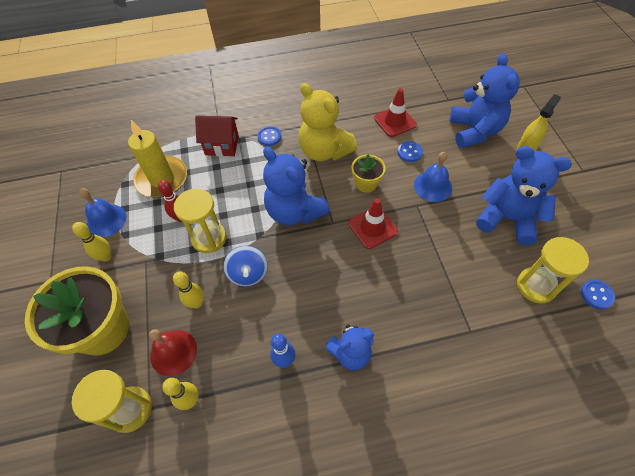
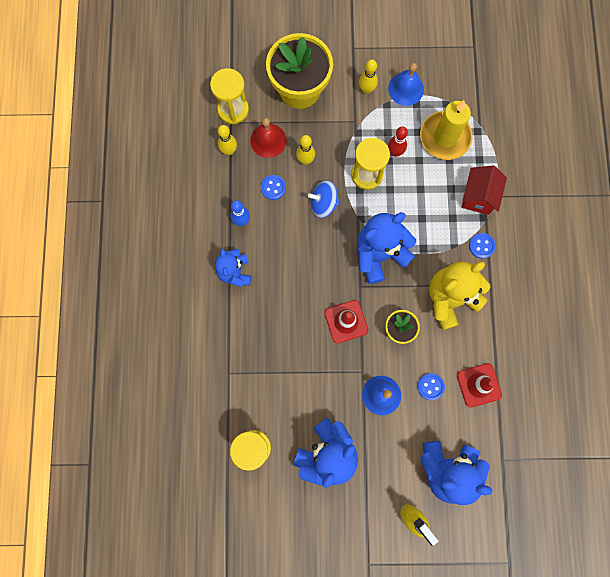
camera: 100 degrees right, 20 degrees up
(596, 295) = (232, 497): blue button -> blue button (273, 188)

